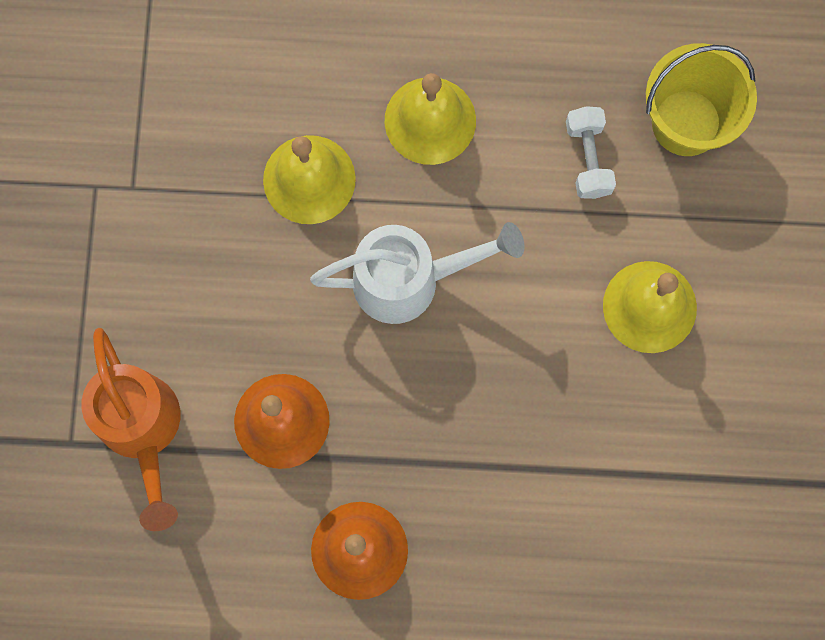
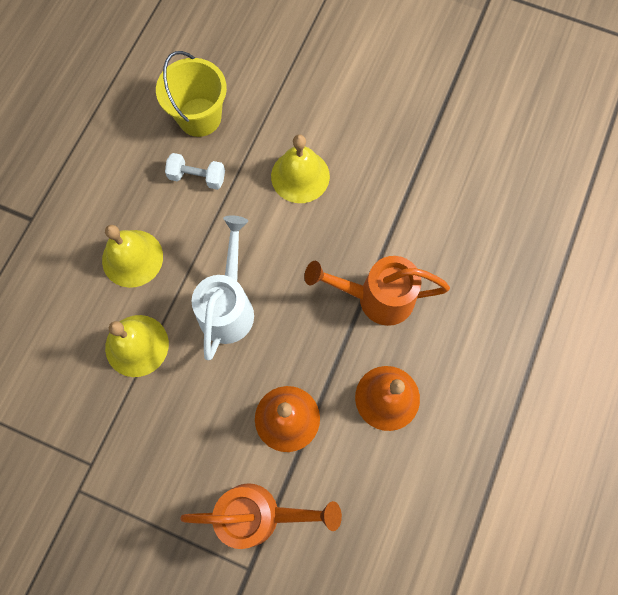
camera: 70 degrees left, 5 degrees down
(501, 486) = (376, 298): none -> orange watering can

